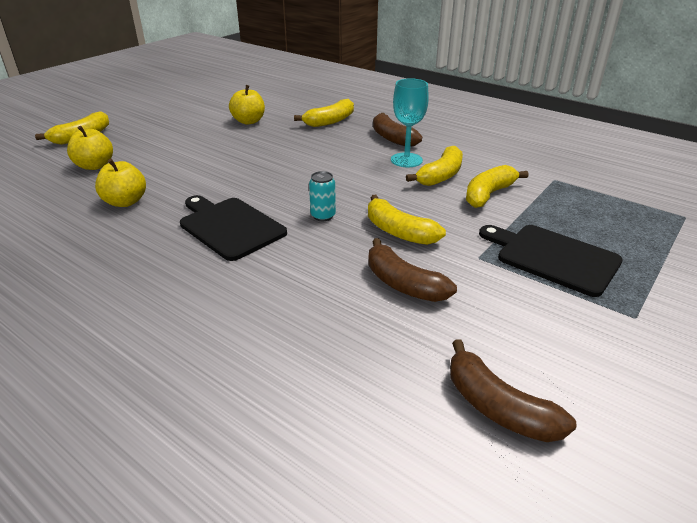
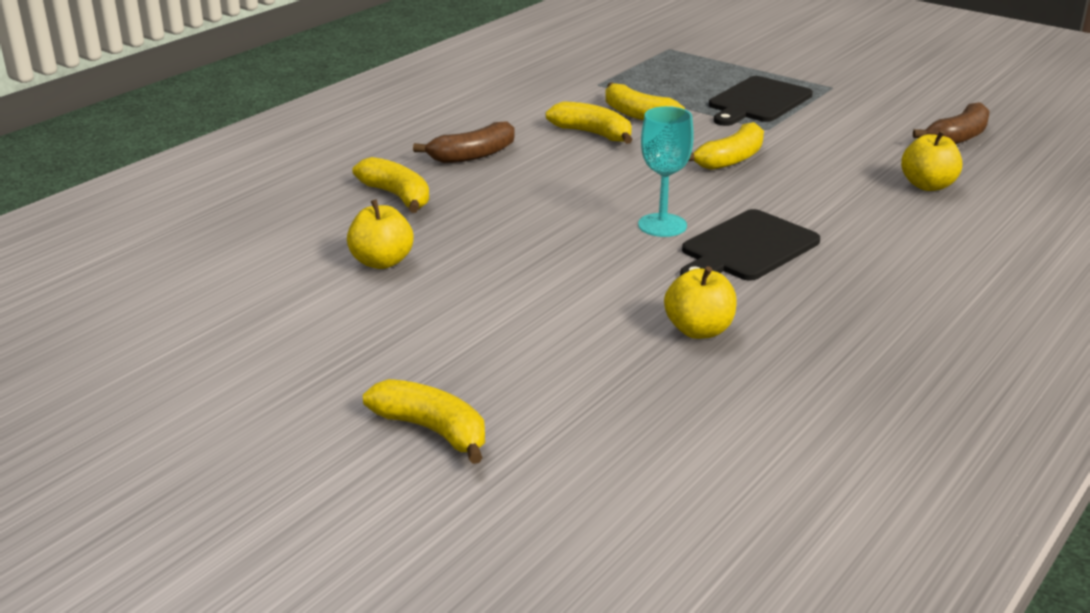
camera: 90 degrees left, 5 degrees down
(95, 166) = (573, 384): yellow apple -> yellow apple (928, 185)
(323, 216) = (707, 196): turquoise can -> none
(403, 284) = (825, 160): brown banana -> none
(406, 160) = (548, 149): turquoise goblet -> turquoise goblet (662, 225)

